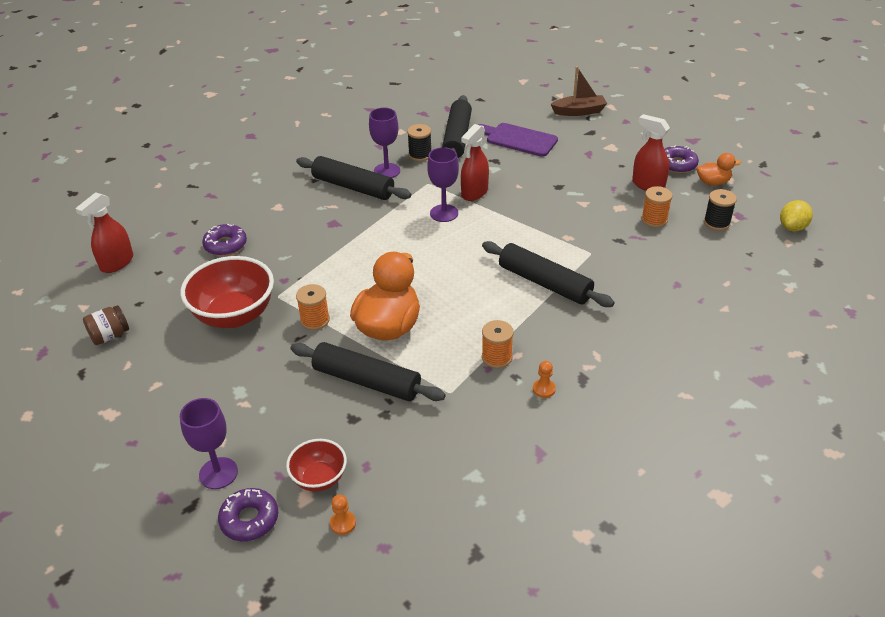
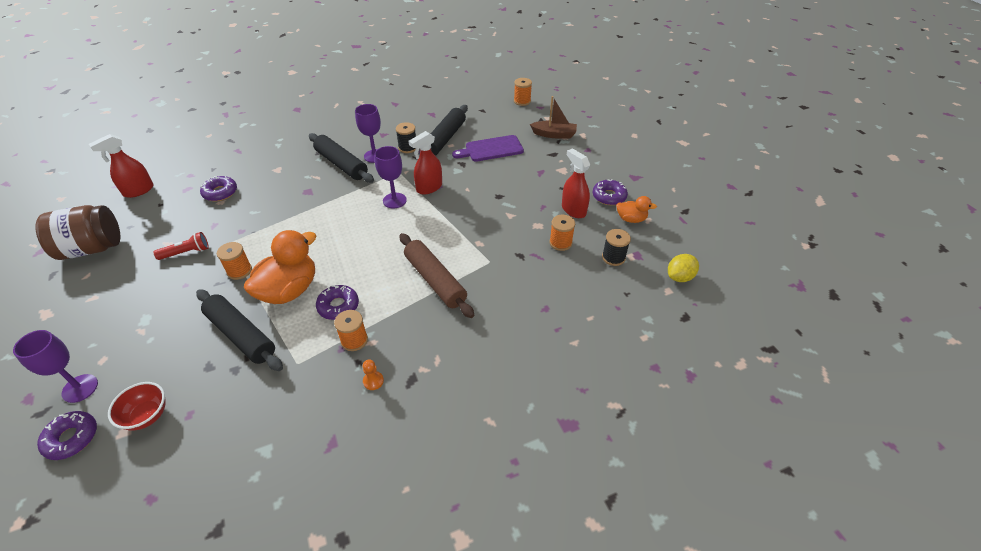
camera: 15 degrees right, 5 degrees up
(110, 336) = (92, 248): brown jar -> brown jar, size x1.93
(234, 315) = (186, 252): red bowl -> red flashlight
(343, 523) = (135, 464): orange pawn -> none
(456, 330) = (338, 306): none -> purple donut
(518, 139) = (491, 149): purple cutting board -> purple cutting board turned 60 degrees counterclockwise
(520, 81) = (522, 101): none -> orange spool
(545, 283) = (435, 280): black rolling pin -> brown rolling pin

